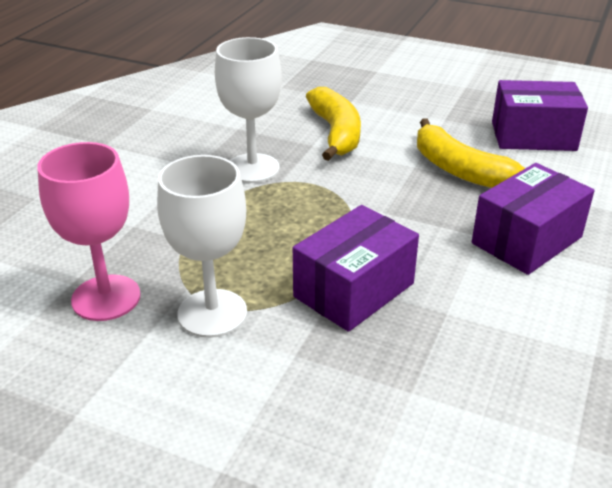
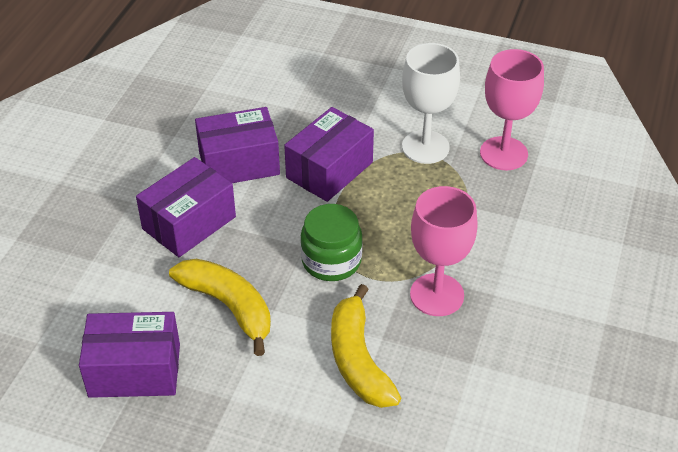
camera: 175 degrees right, 10 degrees up
(252, 168) = (437, 295): white goblet -> pink goblet
(356, 198) = (331, 261): none -> green jar
(482, 306) = (239, 163): none -> purple box

